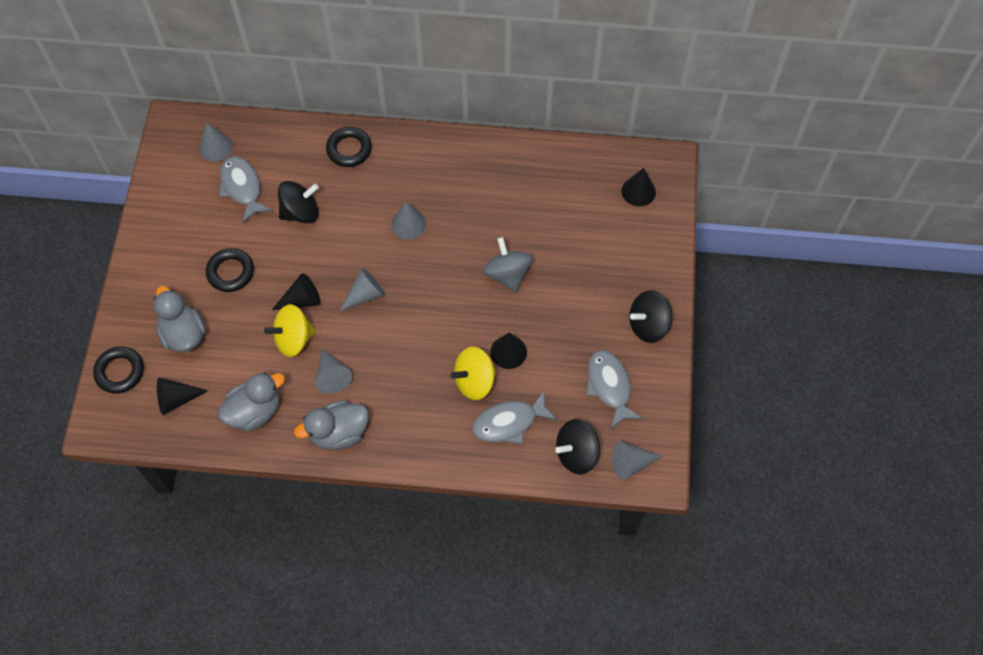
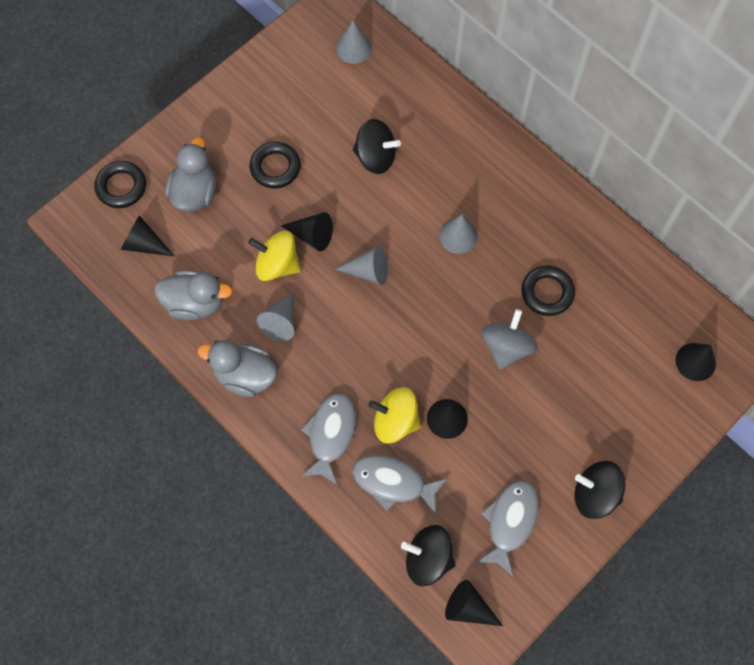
camera: 40 degrees right, 5 degrees up
(242, 187) = (346, 100): grey fish -> grey fish (331, 435)
(349, 149) = (464, 130): black ring -> black ring (547, 292)
(631, 463) = (468, 608): grey cone -> black cone

